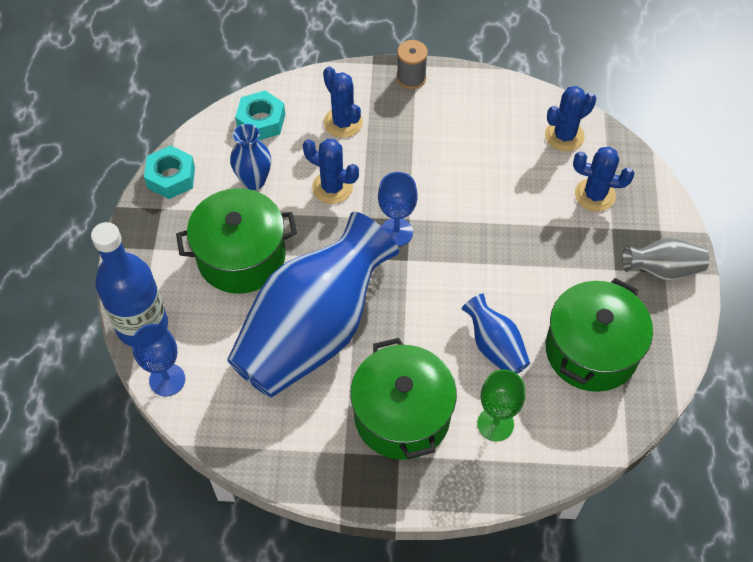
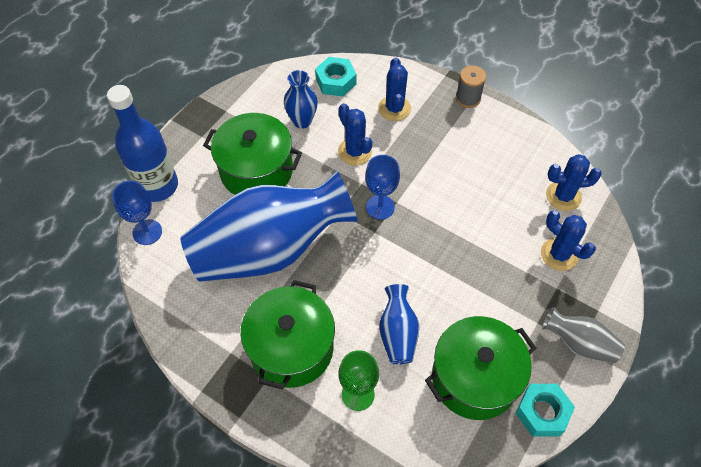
camera: 30 degrees right, 0 degrees up
(171, 177) = (247, 92): turquoise nut -> turquoise nut (542, 412)

